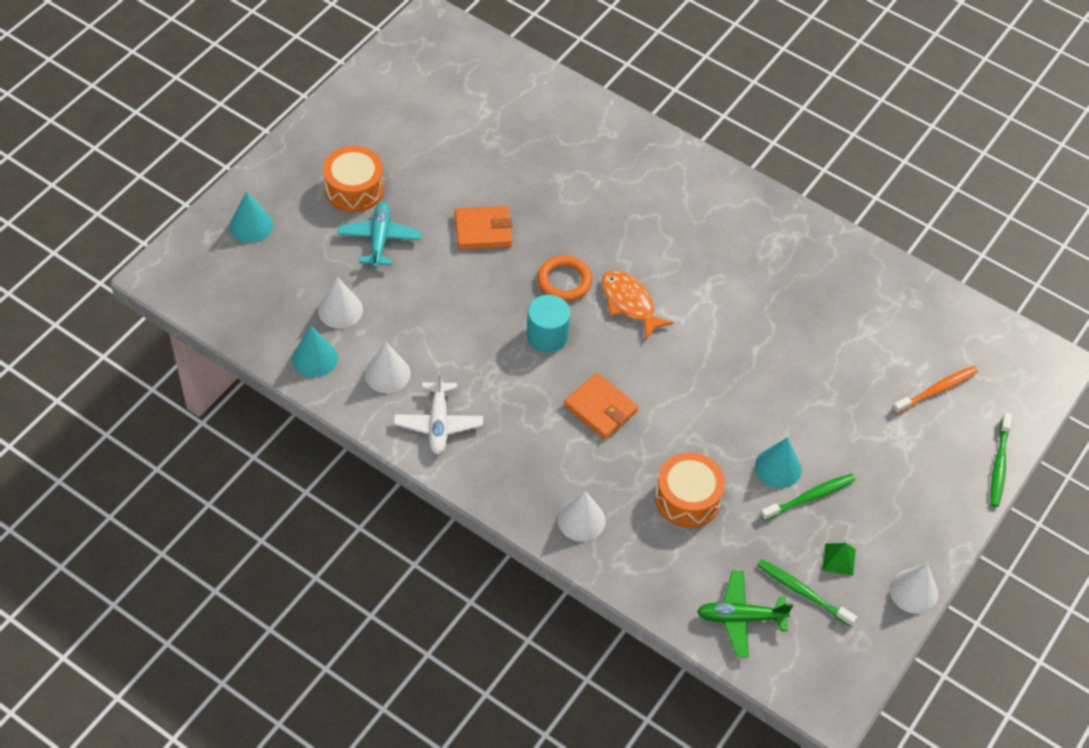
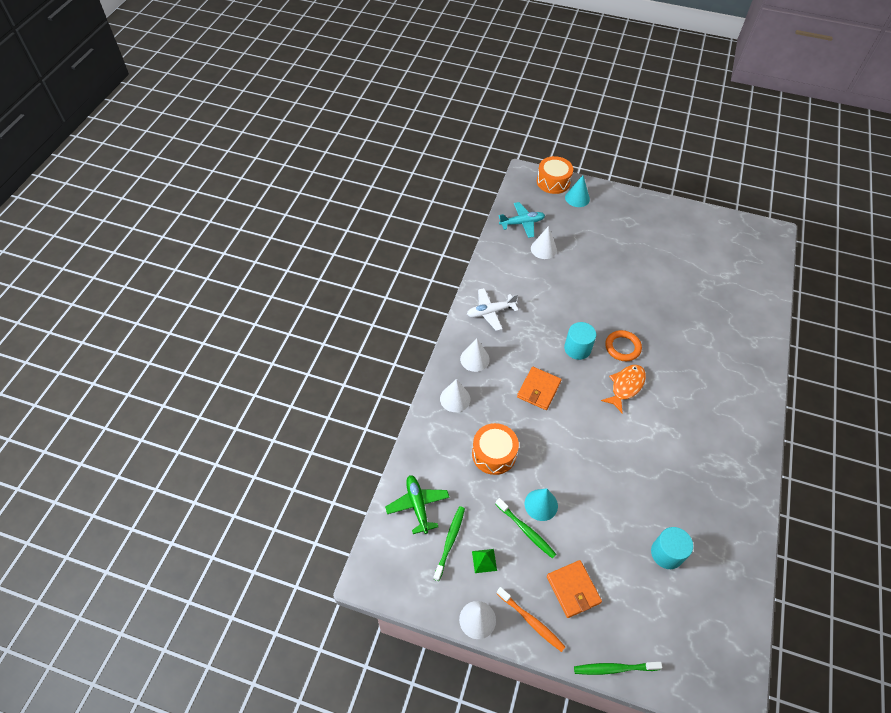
camera: 75 degrees right, 0 degrees up
(314, 358) = (507, 247): turquoise cone -> none
(354, 189) = (628, 232): orange drum -> orange drum (553, 182)
(379, 239) = (600, 252): turquoise plane -> turquoise plane (522, 223)
(387, 374) = (512, 280): white cone -> white cone (474, 359)
(483, 230) = (636, 297): orange wallet -> orange wallet (573, 589)
(876, 356) = (666, 553): none -> turquoise cylinder
(936, 390) = (659, 605): orange toothbrush -> orange toothbrush (531, 621)

